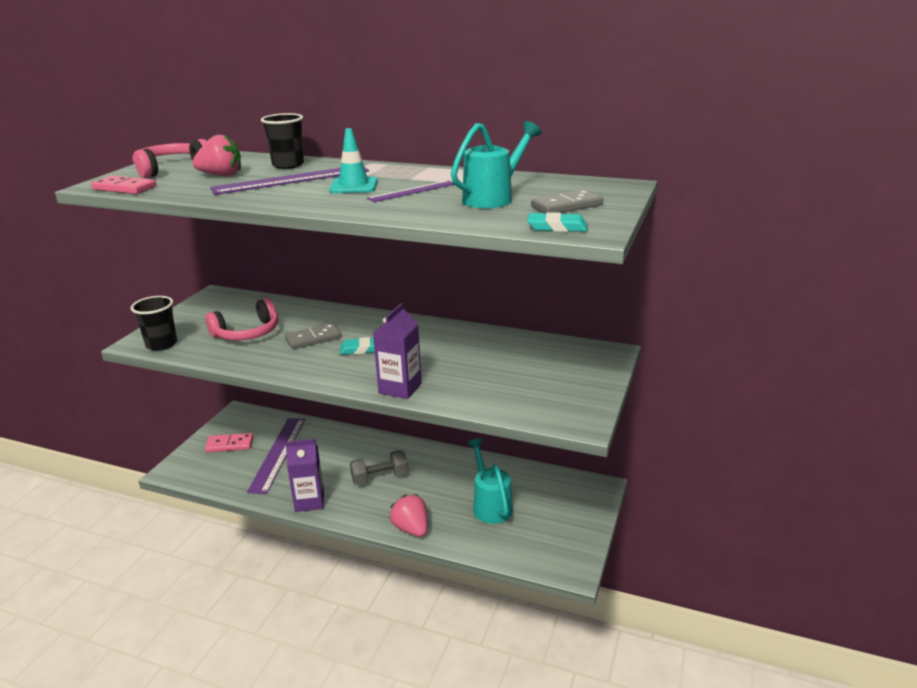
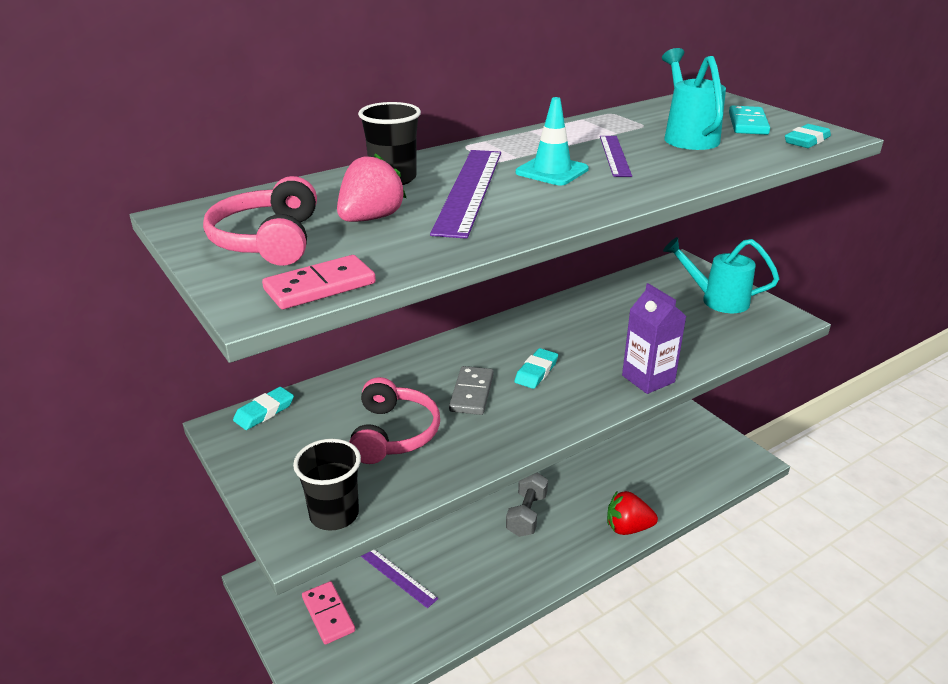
camera: 55 degrees left, 5 degrees up
(230, 444) = (328, 614): pink domino -> pink domino turned 60 degrees counterclockwise
(236, 296) = (264, 412): none -> turquoise eraser
(278, 454) = (398, 576): purple ruler -> purple ruler, size x0.58
(309, 501) = (517, 584): purple carton -> none
(411, 529) = (627, 528): pink strawberry -> red strawberry
(490, 504) = (633, 464): turquoise watering can -> turquoise watering can (716, 300)
(566, 206) = (747, 124): grey domino -> turquoise domino

